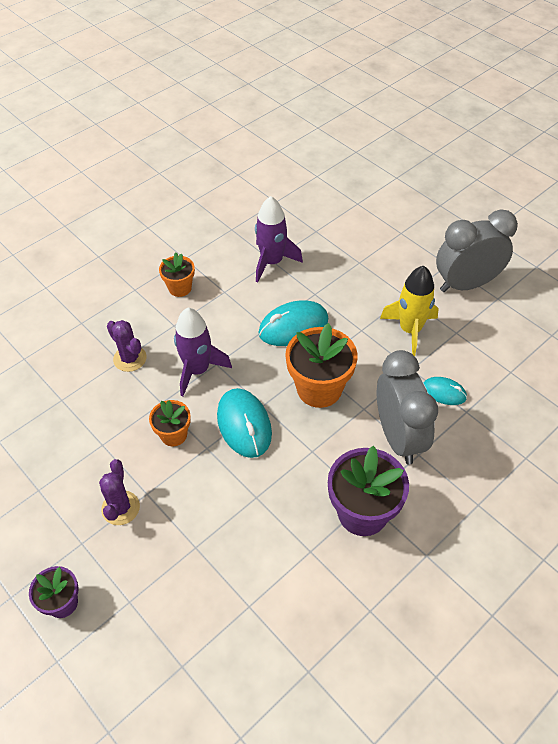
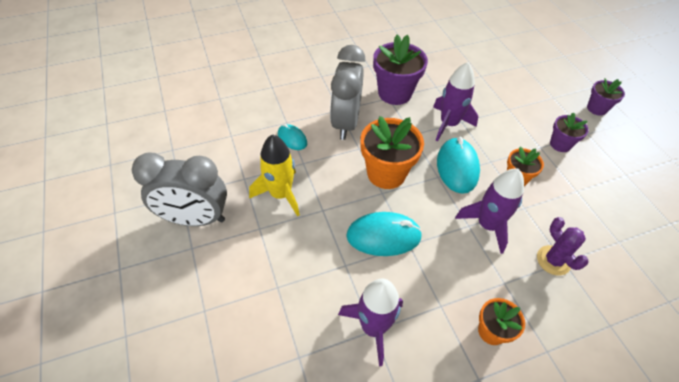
camera: 160 degrees left, 0 degrees up
(120, 508) = (560, 144): purple cactus -> purple flower pot
(272, 485) = (448, 124): none -> purple rocket

